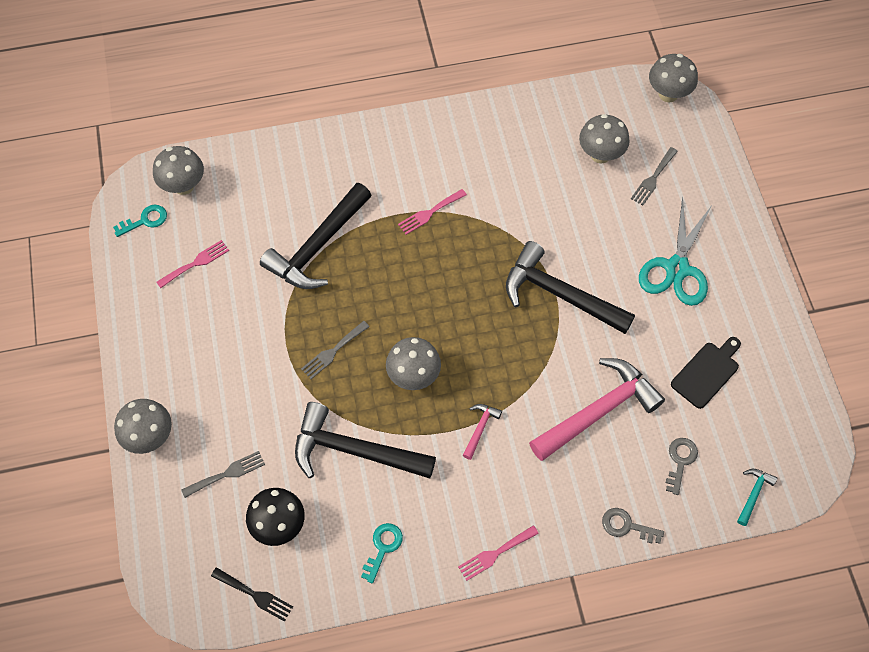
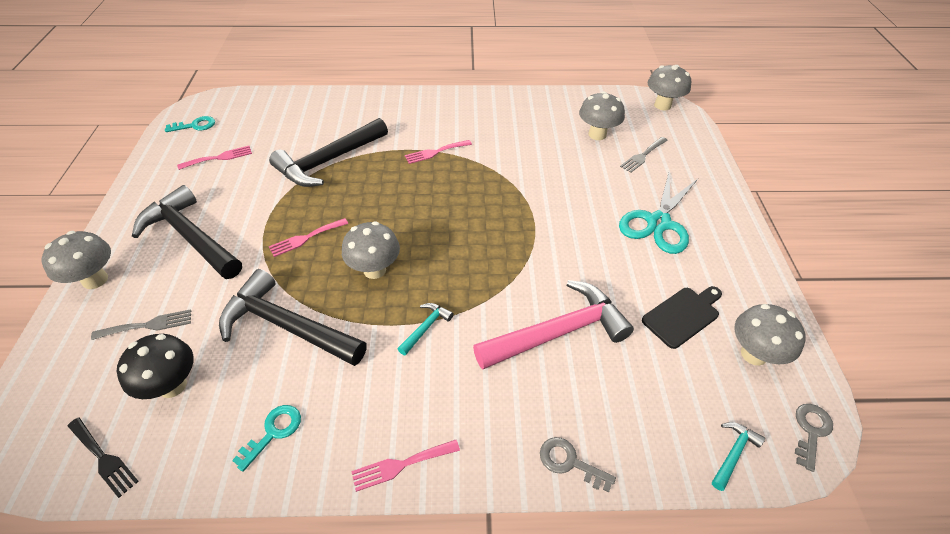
camera: 10 degrees right, 15 degrees down
(184, 186) = (239, 109): grey mushroom -> grey mushroom (753, 354)
(333, 351) = (305, 238): grey fork -> pink fork
(480, 428) = (426, 328): pink hammer -> turquoise hammer
(560, 294) = (539, 226): black hammer -> black hammer (191, 237)
(680, 461) = (644, 399): grey key -> grey key (810, 431)

